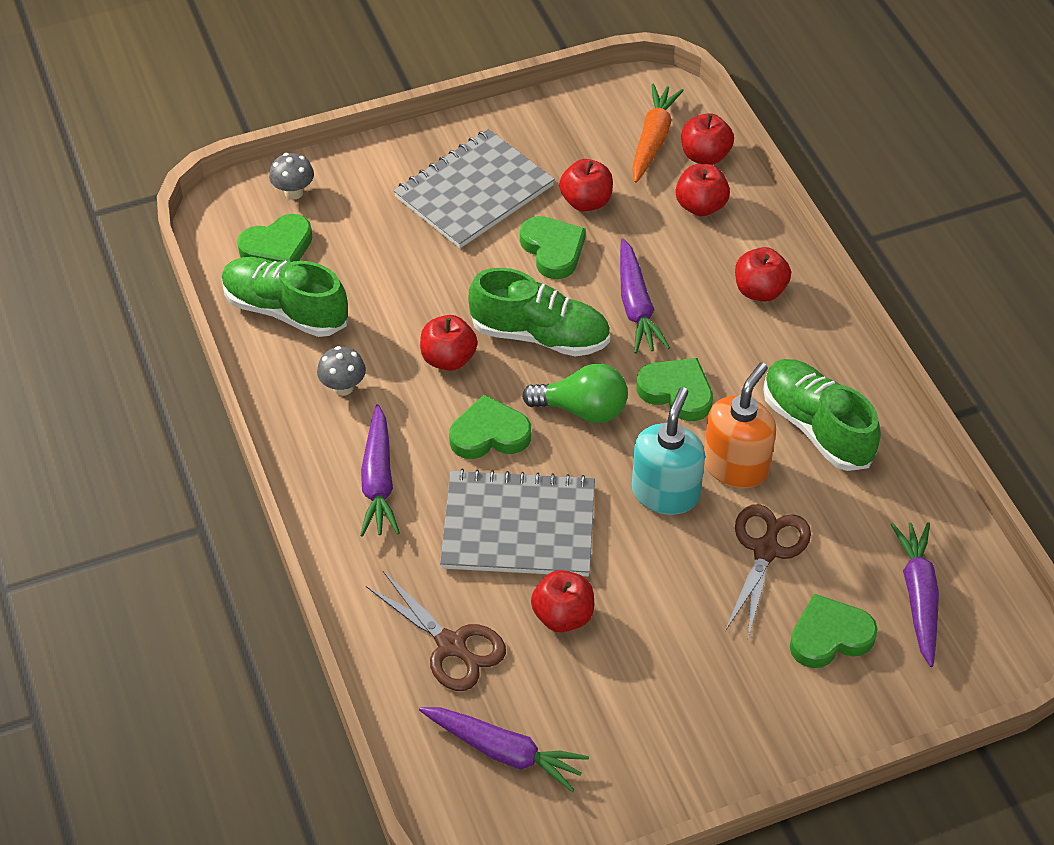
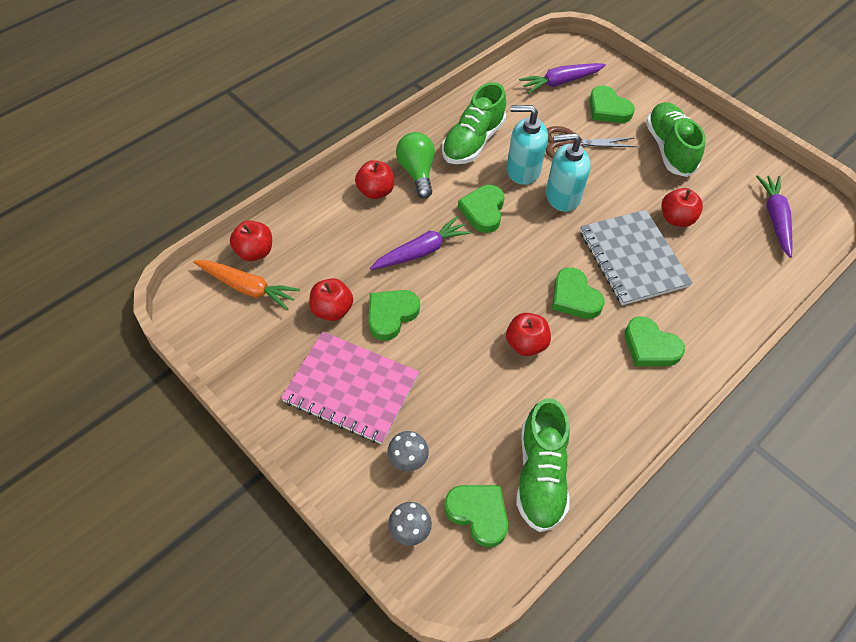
camera: 115 degrees left, 5 degrees up
(343, 387) = (589, 401): grey mushroom -> grey mushroom (407, 460)
(378, 480) = (650, 346): purple carrot -> green heart
(451, 645) = (733, 264): brown scissors -> none
(474, 192) = (351, 388): grey notebook -> pink notebook
(540, 335) = (475, 297): green shoe -> green shoe (669, 149)
(582, 410) = (525, 254): green light bulb -> green light bulb (417, 172)
(653, 139) = (247, 288): orange carrot -> orange carrot turned 150 degrees counterclockwise
(700, 206) = (308, 241): red apple -> none
(736, 466) = (522, 170): orange soap dispenser -> turquoise soap dispenser

